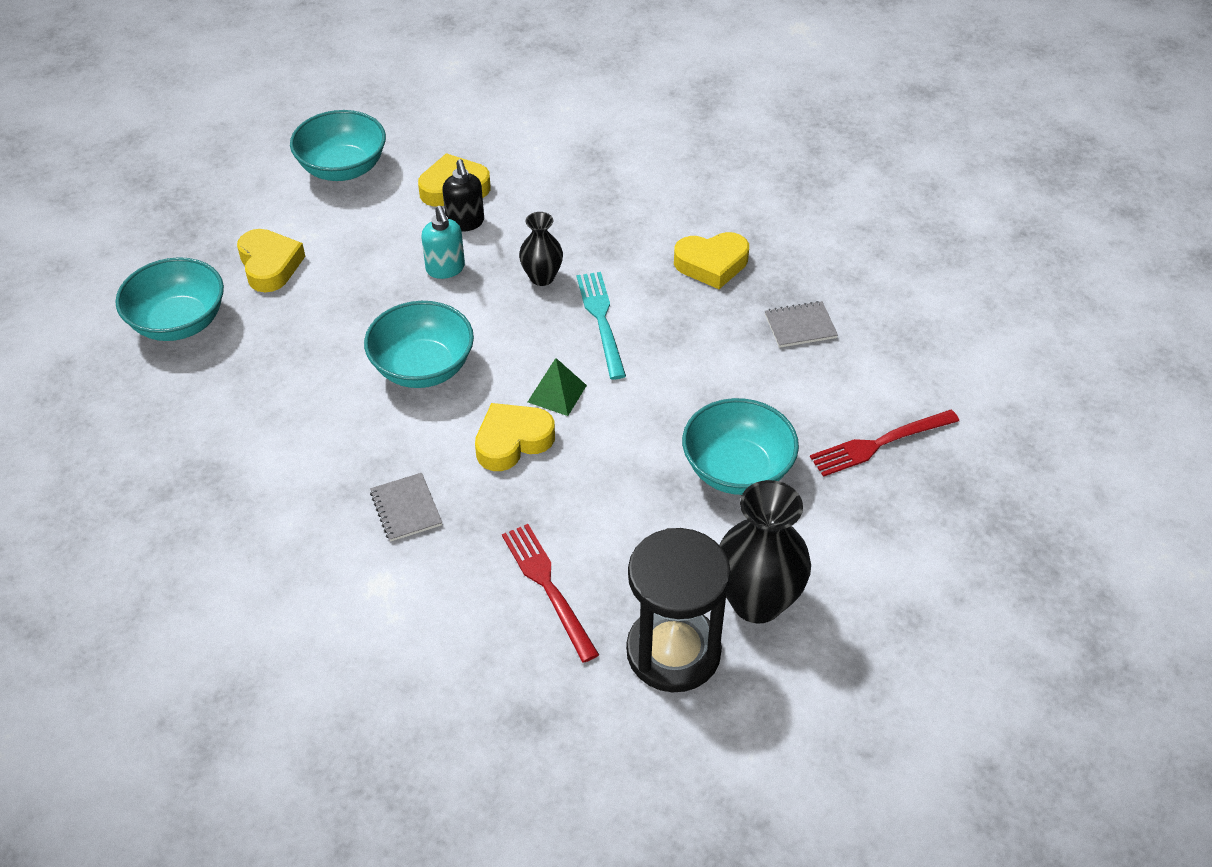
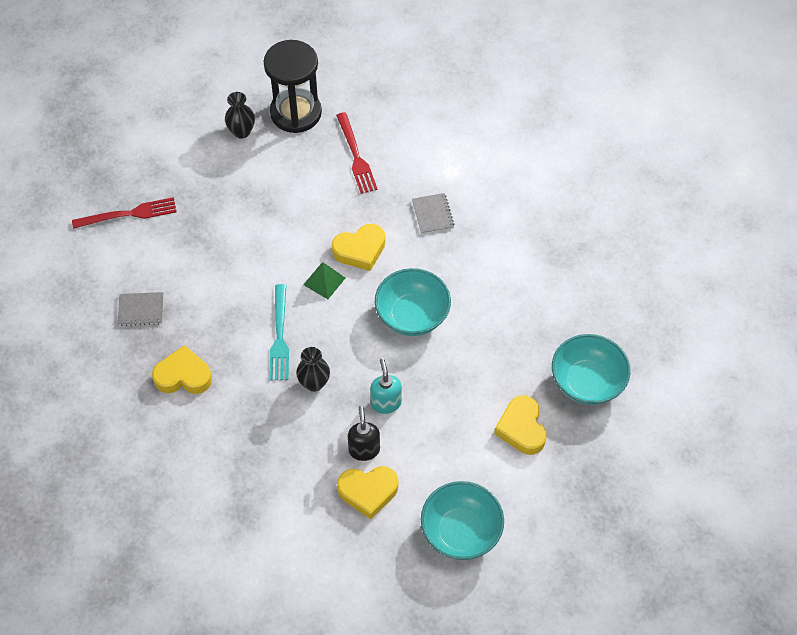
camera: 170 degrees left, 10 degrees up
(737, 470) = (224, 210): turquoise bowl -> none
(757, 601) = (241, 132): black vase -> black vase, size x0.57

